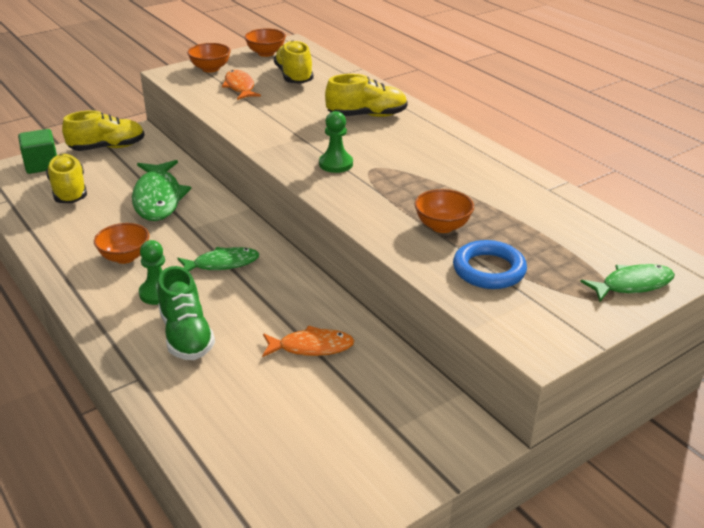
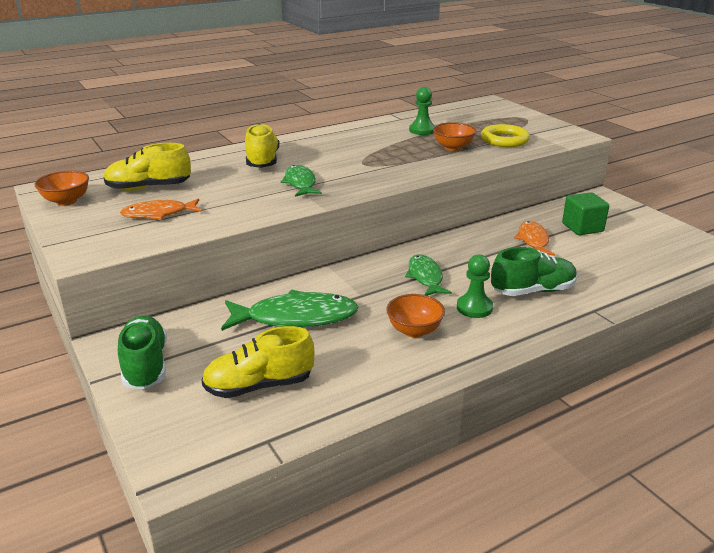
camera: 85 degrees left, 5 degrees down
(42, 165) = (171, 421): green cube -> green cube (582, 227)
(107, 148) = (145, 365): yellow shoe -> green shoe
(210, 69) = (89, 231): orange bowl -> none
(336, 164) = (354, 175): green pawn -> green pawn (422, 130)
(489, 270) = (504, 140): blue ring -> yellow ring
(632, 285) = (511, 112): green fish -> green fish (300, 183)

